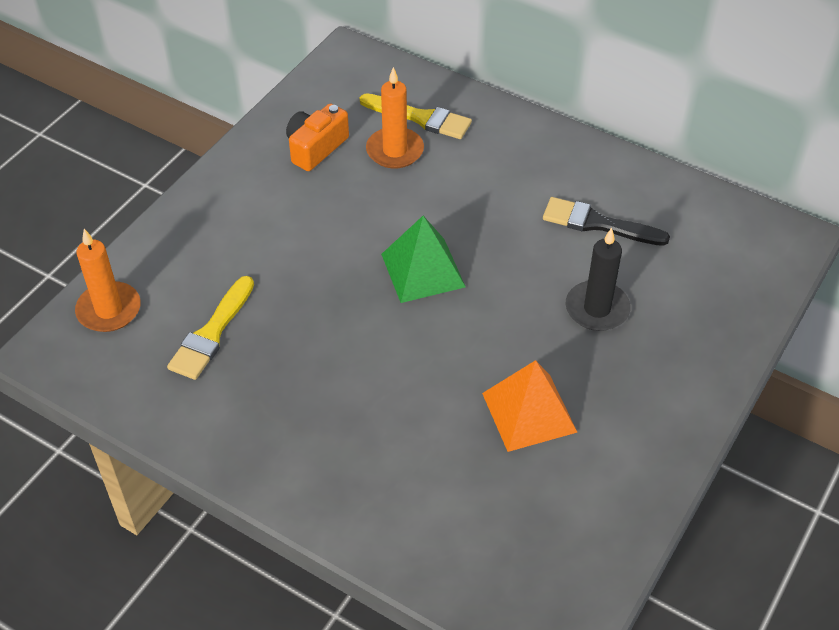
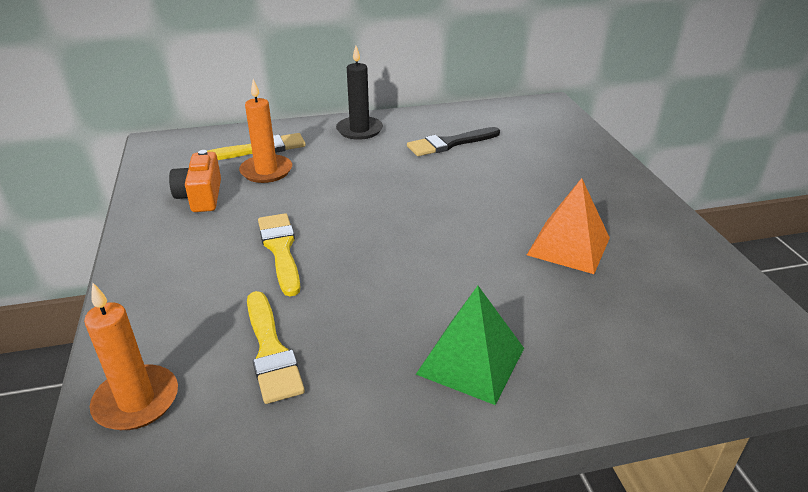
camera: 45 degrees left, 15 degrees down
(311, 248) = (280, 249): none -> yellow brush
(423, 270) = (382, 217): green pyramid -> green pyramid (471, 361)
(597, 309) = (515, 177): black candle -> black candle (359, 130)

